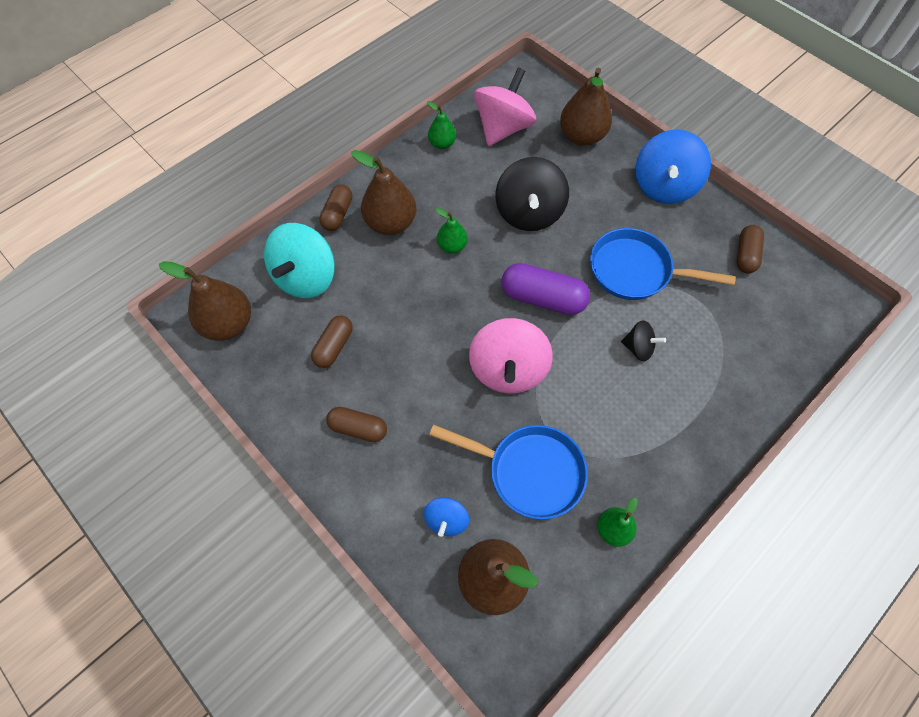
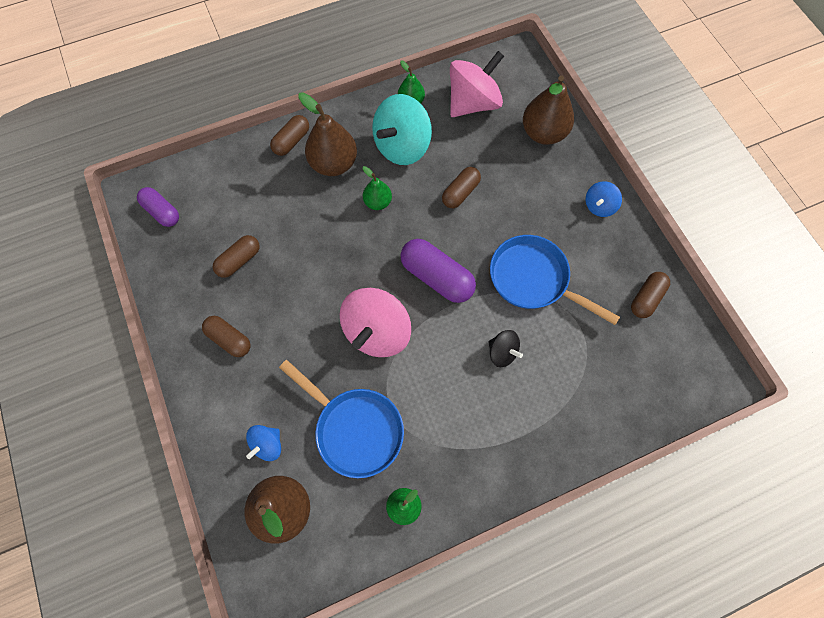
camera: 20 degrees right, 5 degrees up
(228, 324) = (162, 212): brown pear -> purple capsule
(306, 277) = (241, 191): turquoise spinning top -> turquoise spinning top (402, 146)
(529, 213) = (460, 193): black spinning top -> brown capsule
(664, 186) = (599, 206): blue spinning top -> blue spinning top, size x0.51

